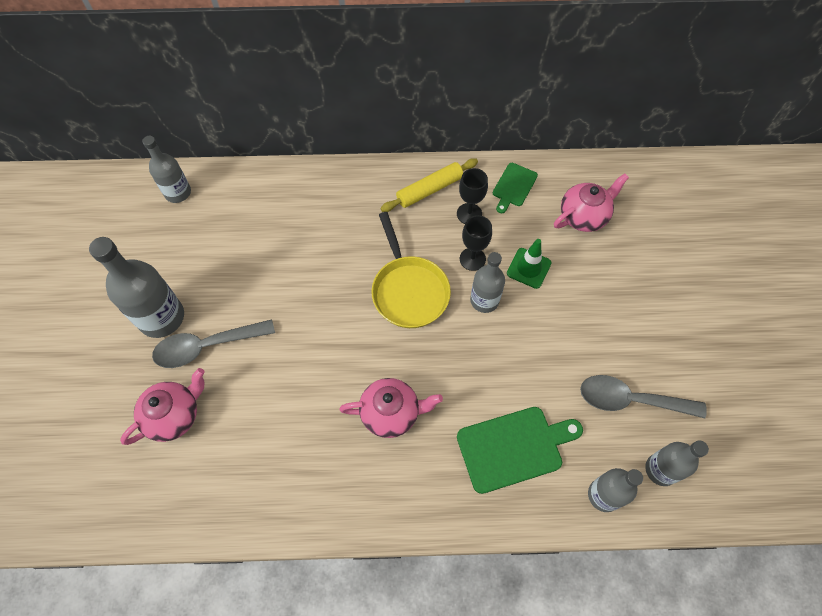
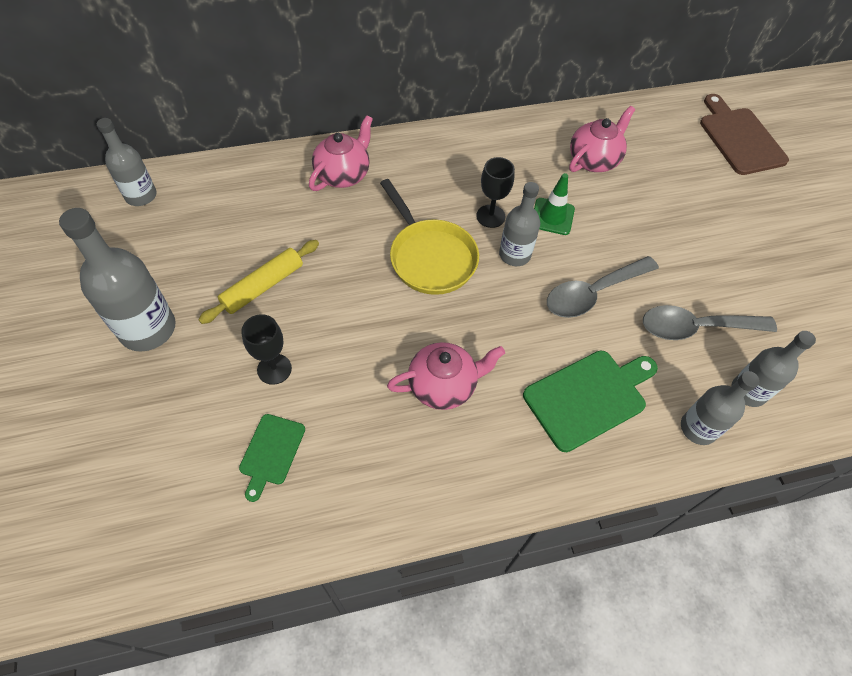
camera: 15 degrees left, 5 degrees down
(174, 415) = (185, 434): pink teapot -> pink teapot (343, 174)
(207, 346) = (210, 351): grey spoon -> grey spoon (593, 293)
(429, 190) = (426, 156): yellow rolling pin -> yellow rolling pin (263, 286)
(469, 214) = (475, 173): black goblet -> black goblet (274, 369)
(514, 186) = (514, 142): green cutting board -> green cutting board (271, 452)
(734, 213) = (739, 138): none -> brown cutting board

